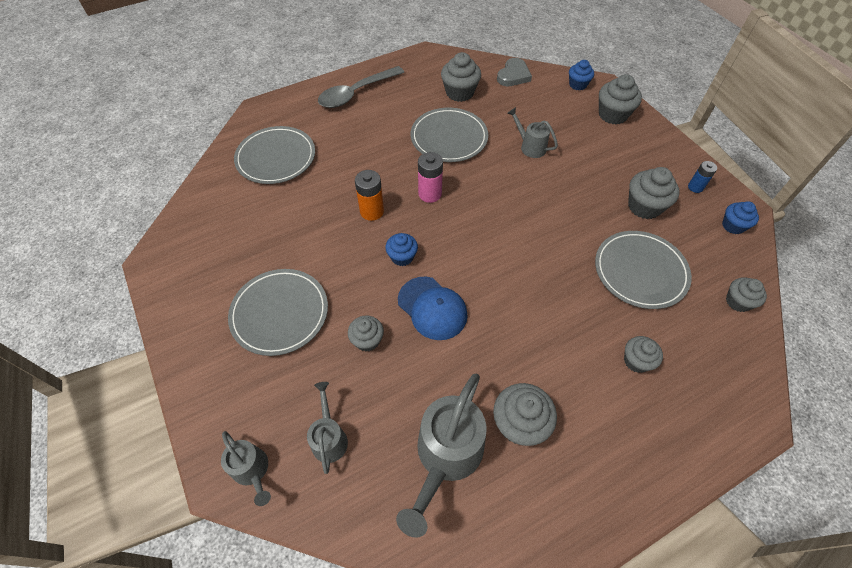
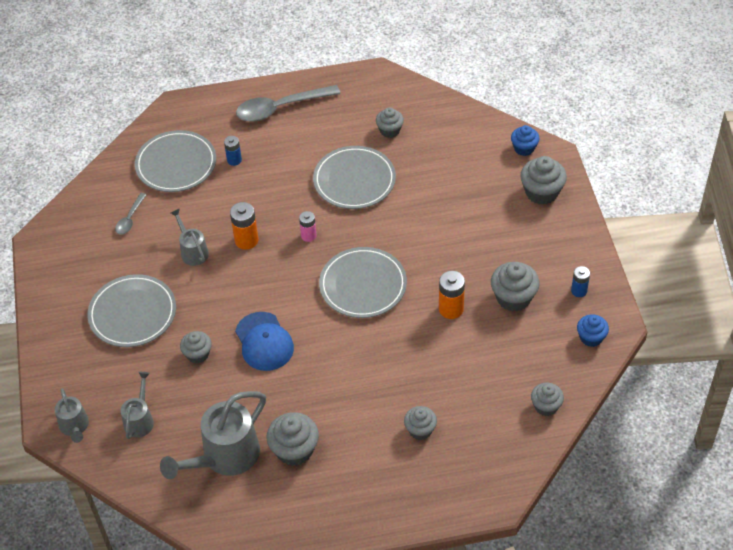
camera: 20 degrees right, 5 degrees down
(246, 217) = (130, 218): none -> grey spoon
(331, 143) = (234, 160): none -> blue battery
(402, 257) = (256, 290): blue cupcake -> none
(430, 194) = (308, 236): pink battery -> pink battery, size x0.65
(459, 92) = (389, 130): grey cupcake -> grey cupcake, size x0.64
(513, 75) = (458, 122): grey heart -> none
(529, 146) = (432, 208): grey watering can -> grey watering can (192, 251)
(595, 230) = (451, 309): none -> orange battery
(640, 271) = (471, 357): grey plate -> grey plate (363, 285)

